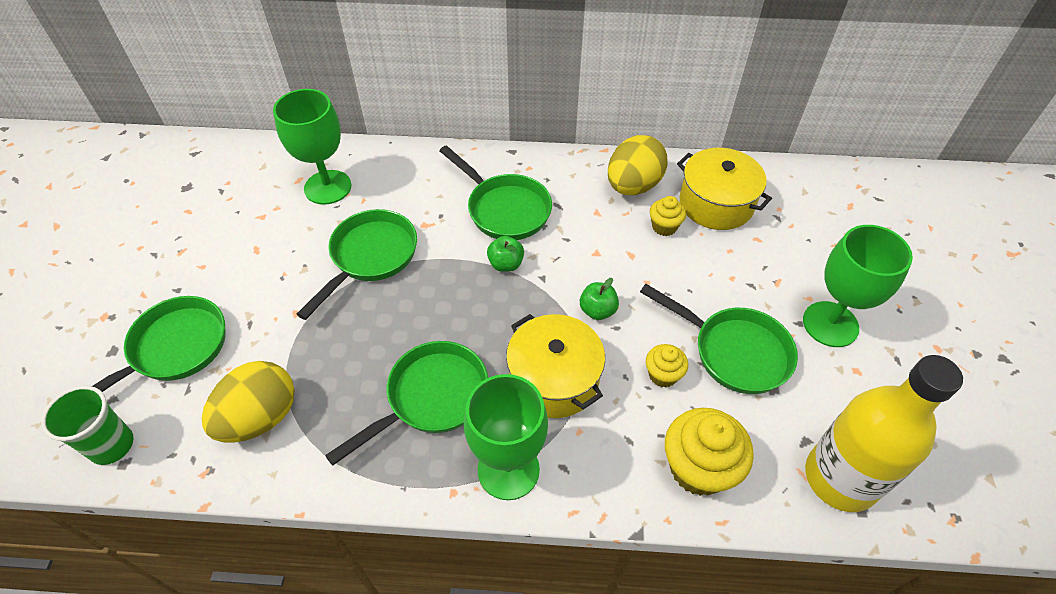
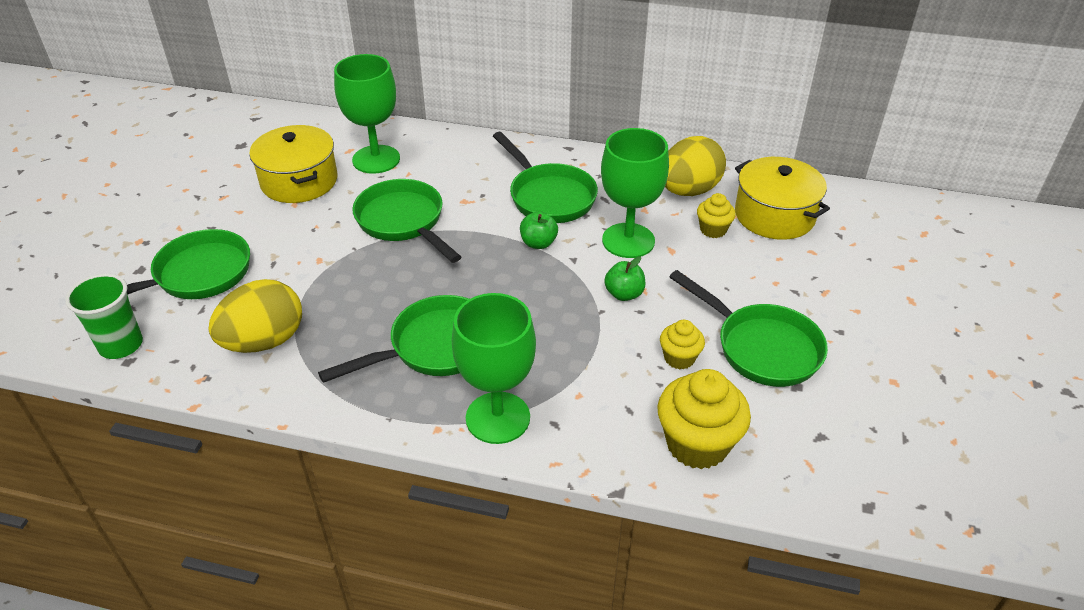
camera: 10 degrees right, 10 degrees down
(370, 257) = (403, 222): green pan -> green pan turned 75 degrees counterclockwise
(554, 379) = (564, 347): yellow pot -> yellow pot (299, 181)
(830, 324) = (874, 336): green goblet -> green goblet (628, 240)
(840, 478) = (851, 475): yellow bottle -> none

